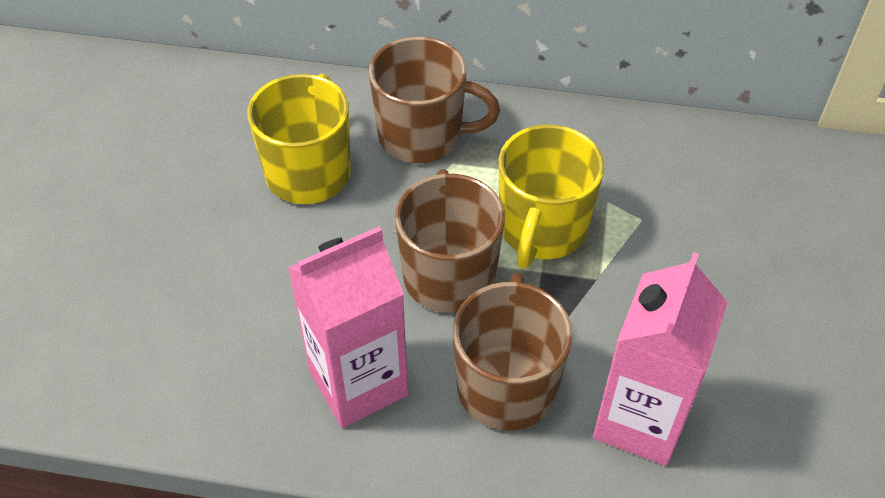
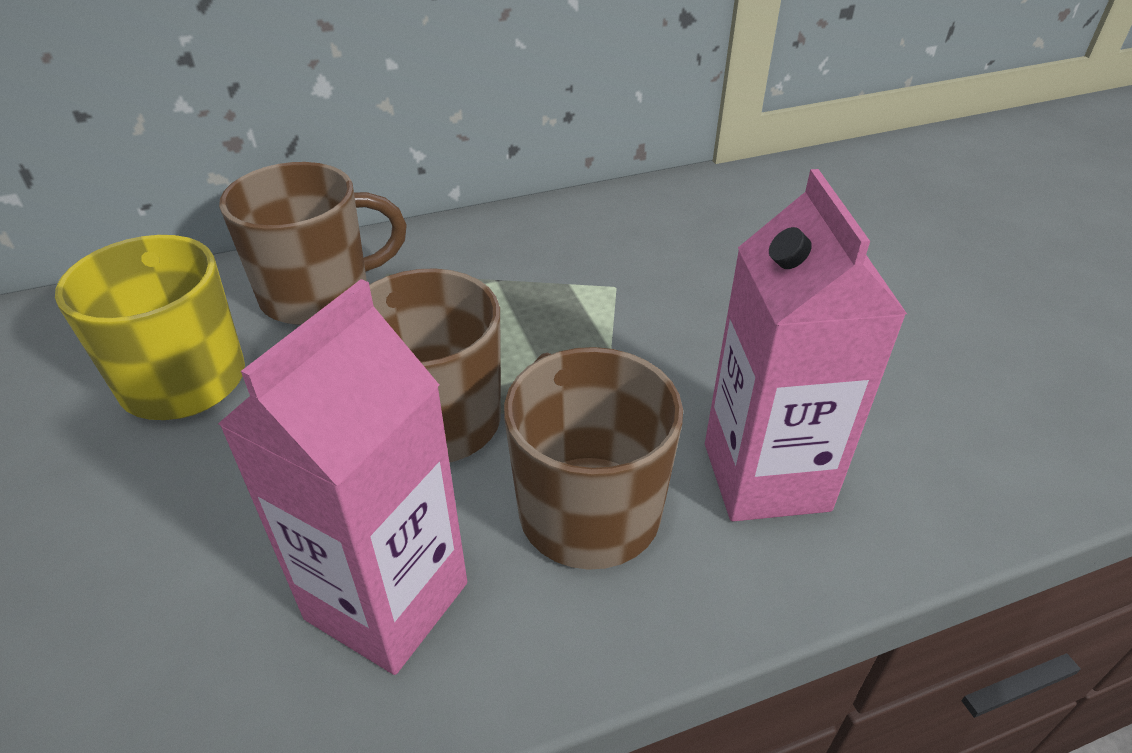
camera: 30 degrees left, 10 degrees down
(542, 229) = (517, 332): yellow mug -> none

